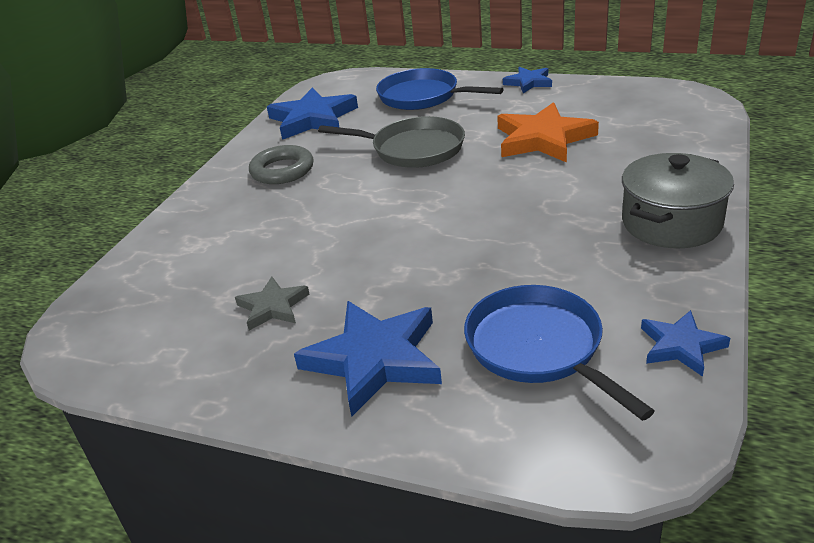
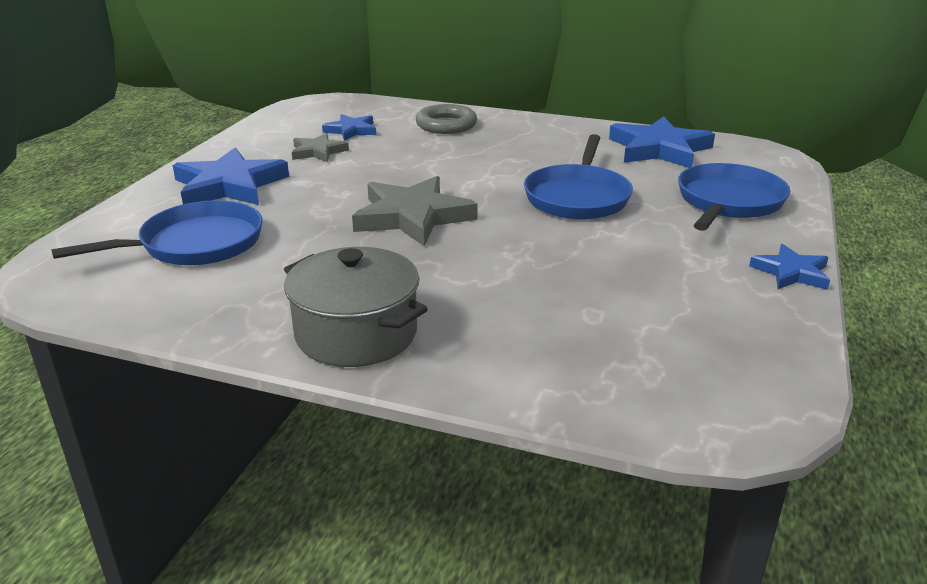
camera: 85 degrees right, 5 degrees down
(282, 170) = (541, 142): grey ring -> grey ring (446, 125)
(413, 149) = (578, 197): grey pan -> blue pan
(457, 221) = (412, 216): none -> grey star
(543, 139) = (596, 271): orange star -> none
(681, 346) = (146, 308): blue star -> blue star (351, 130)

